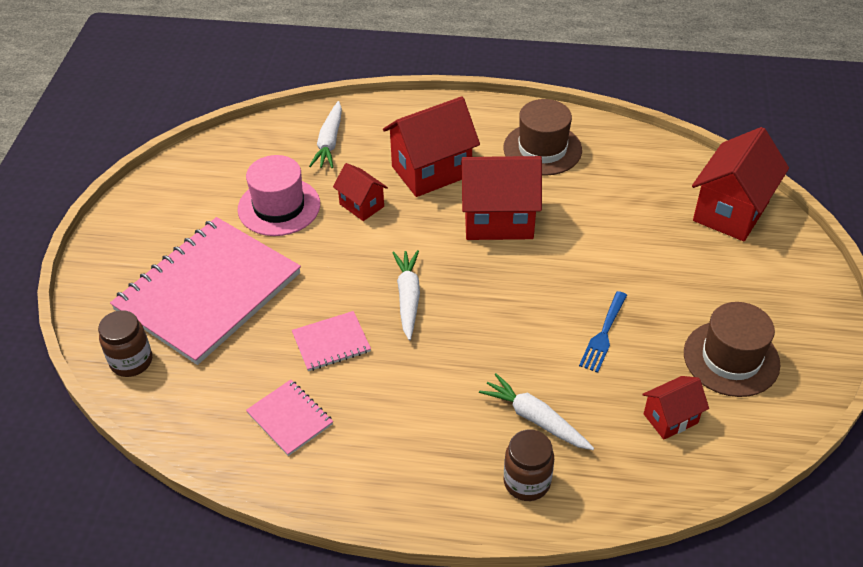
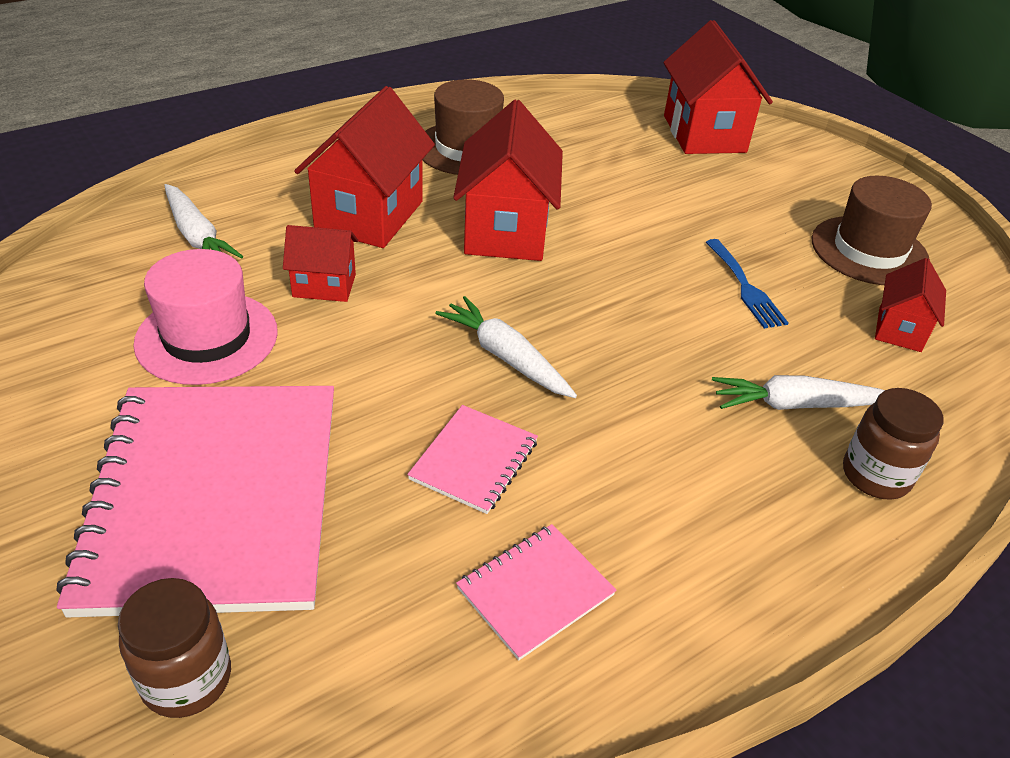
camera: 45 degrees left, 5 degrees down
(290, 418) = (535, 592): pink notebook -> pink notebook turned 45 degrees counterclockwise
(498, 220) = (506, 231): red house -> red house turned 45 degrees counterclockwise

